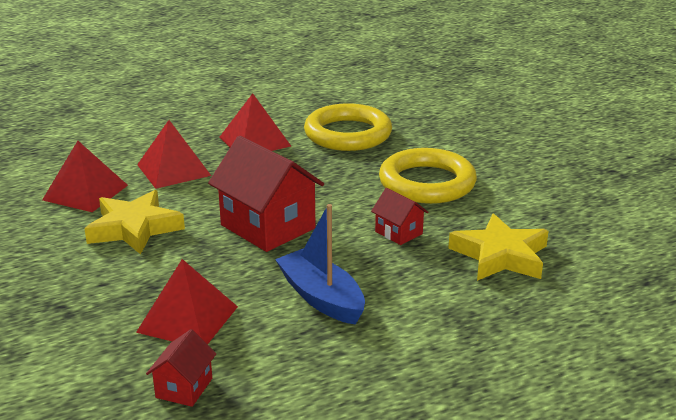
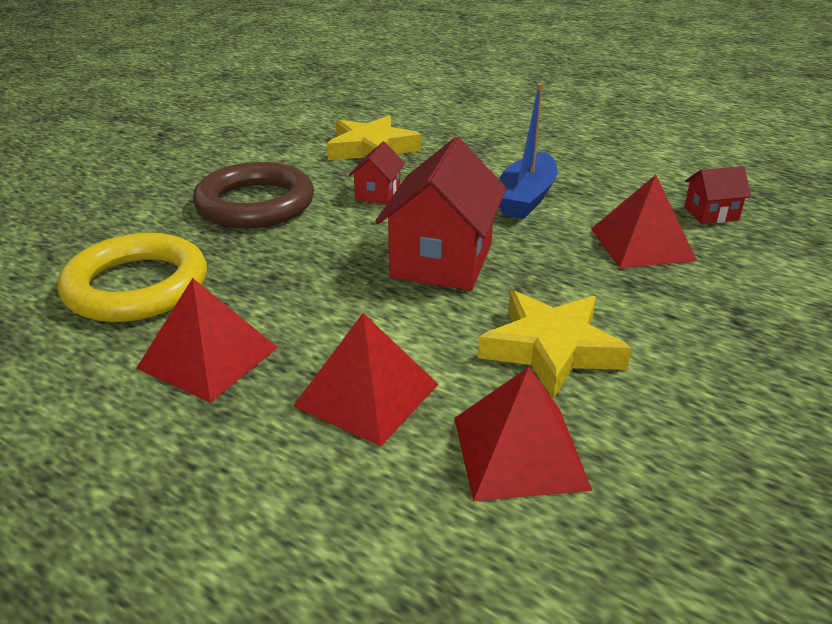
camera: 120 degrees left, 5 degrees up
(427, 183) = (255, 204): yellow ring -> brown ring

